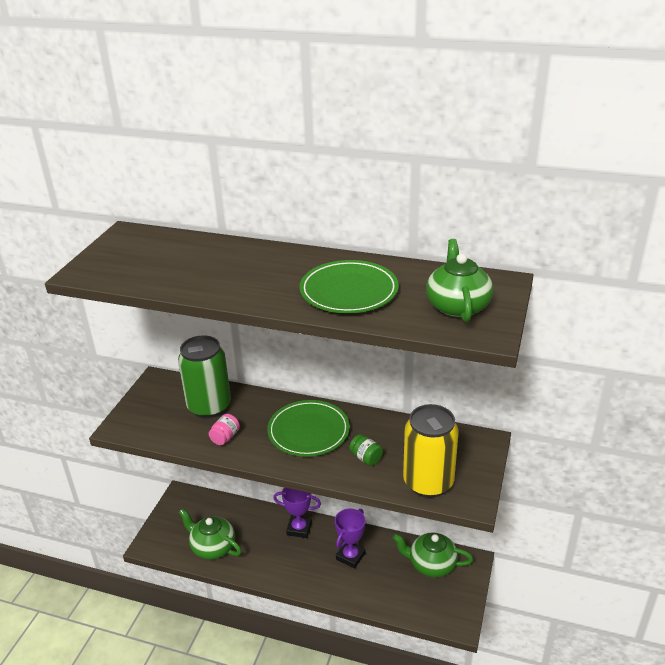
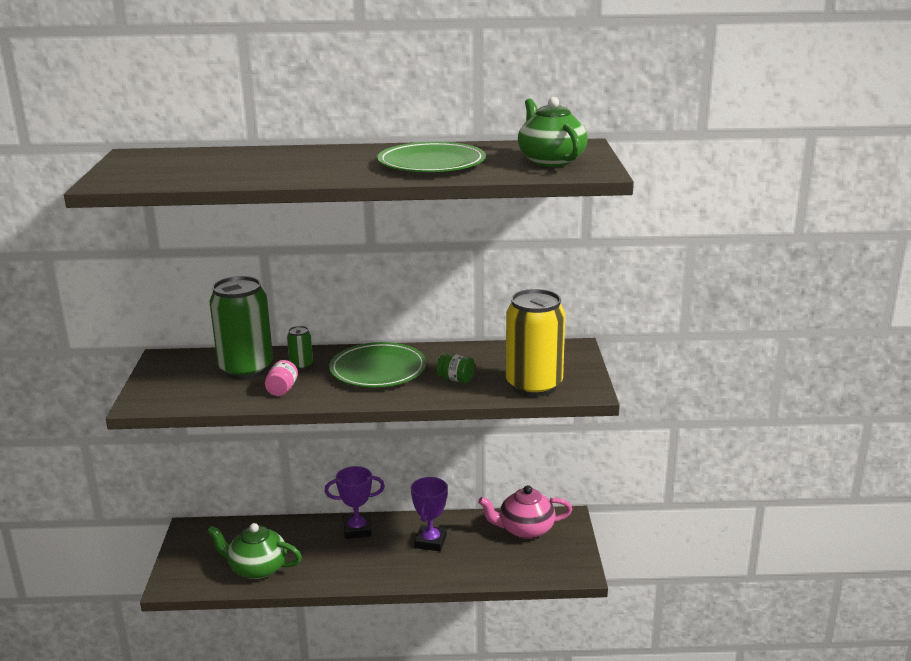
camera: 20 degrees left, 10 degrees down
(252, 412) = (301, 365): none -> green can
(431, 564) = (525, 529): green teapot -> pink teapot

